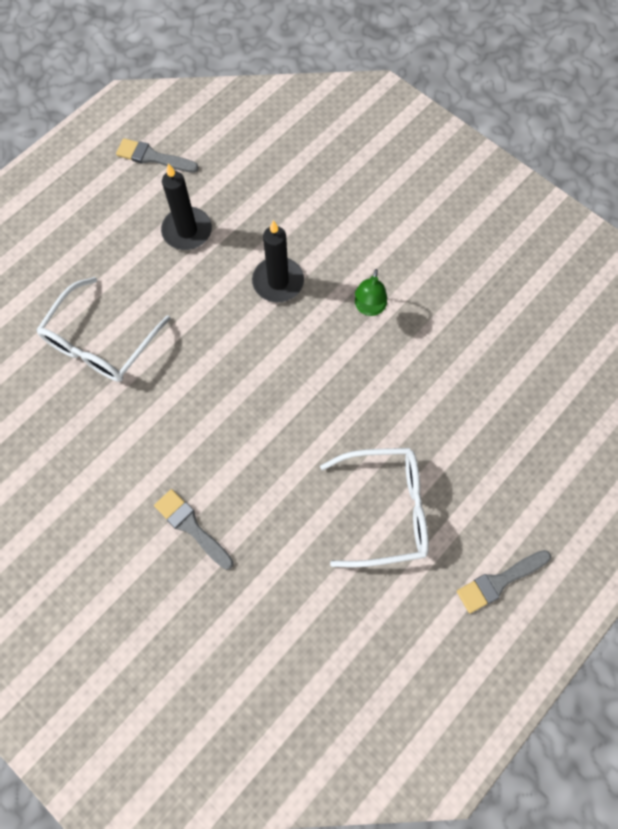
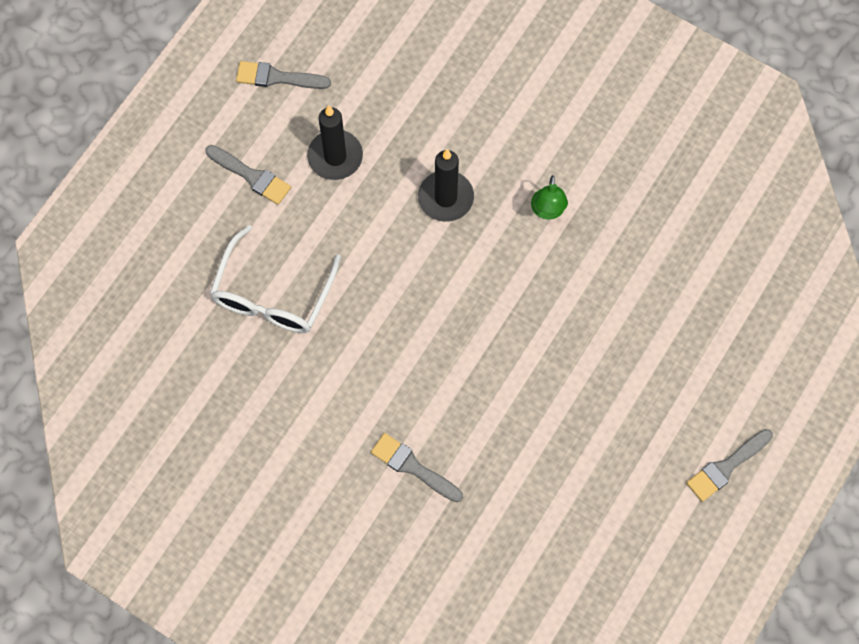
camera: 10 degrees left, 0 degrees up
(109, 236) = (251, 176): none -> grey brush
(384, 509) = (602, 417): white glasses -> none

